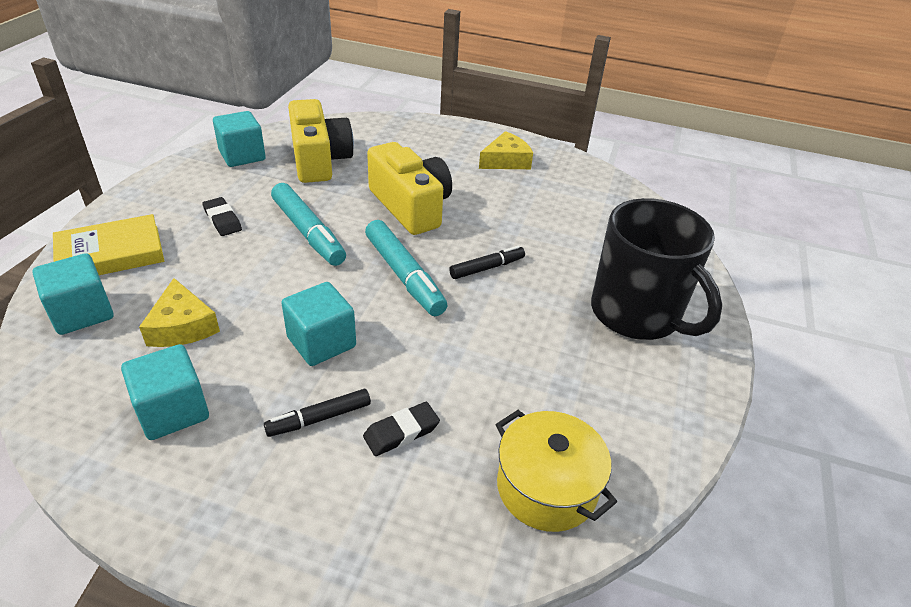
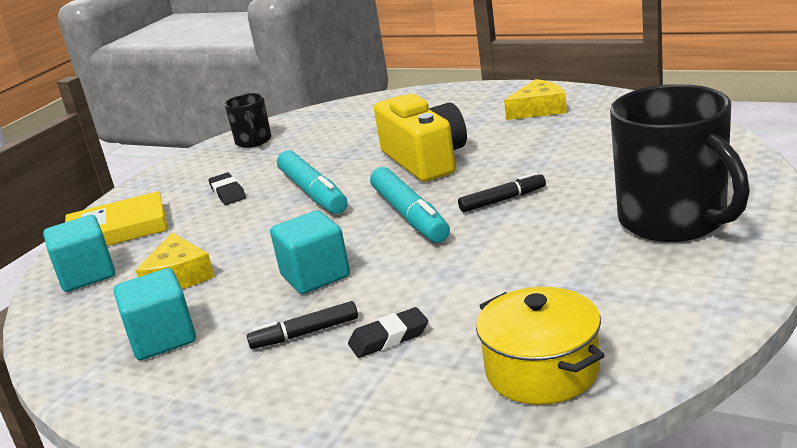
camera: 15 degrees right, 15 degrees down
(242, 156) = (253, 141): turquoise cube -> black mug
(319, 160) = (332, 135): yellow camera -> none

